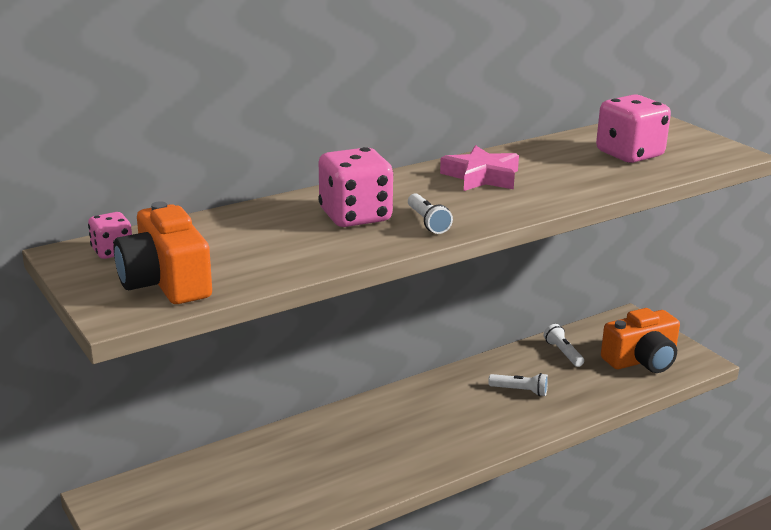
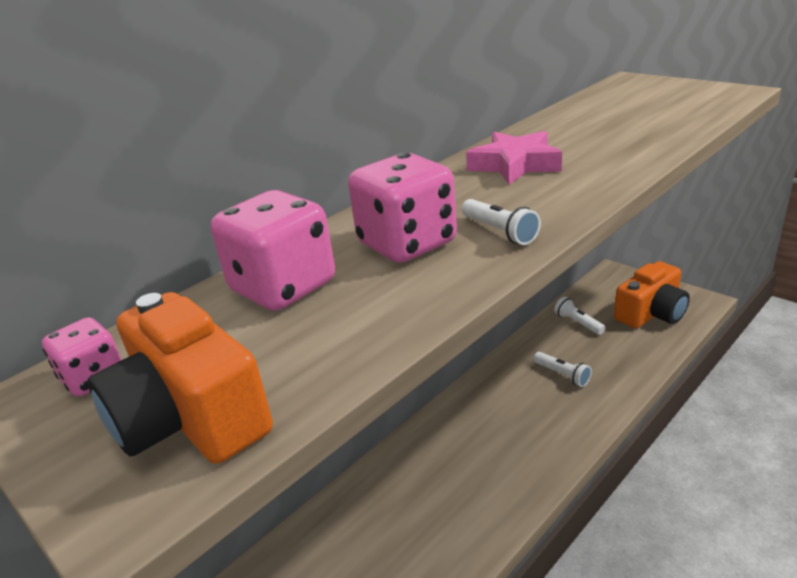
camera: 10 degrees left, 5 degrees up
(520, 391) = (562, 375): white flashlight -> white flashlight turned 45 degrees clockwise
(629, 154) = (641, 112): pink dice -> pink dice (283, 287)

